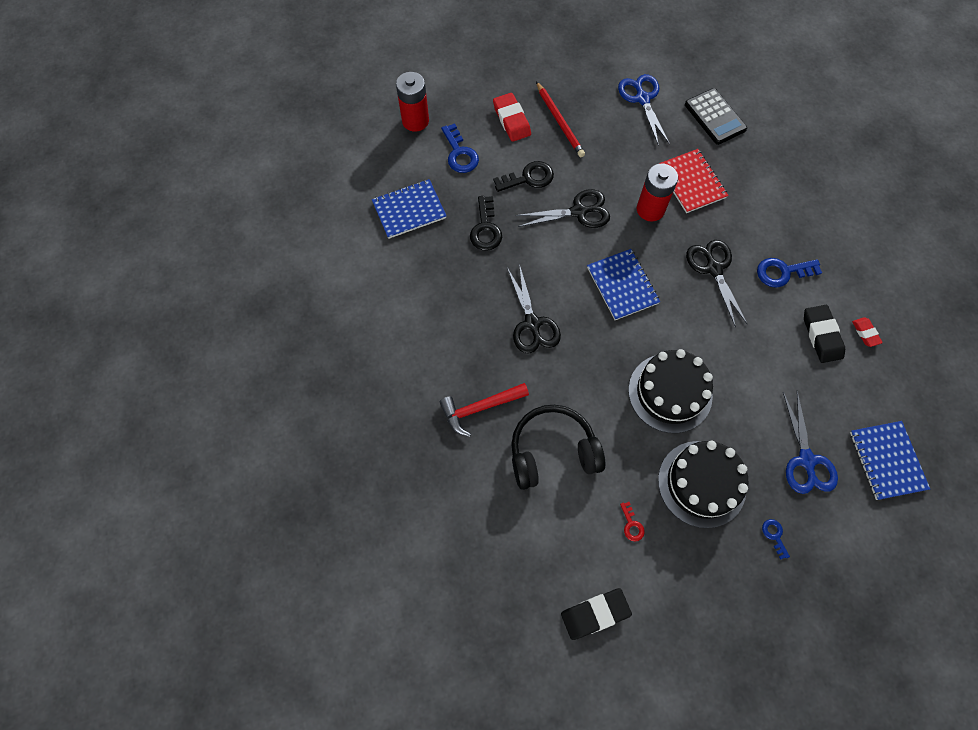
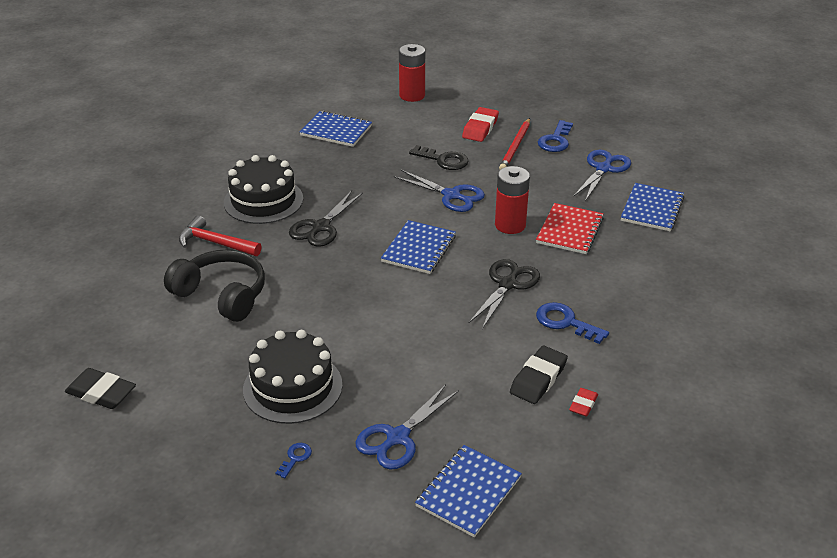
camera: 45 degrees right, 30 degrees down
(460, 153) = (415, 124): blue key -> blue key (555, 140)
(485, 229) = (370, 166): black key -> none
(579, 212) = (451, 195): black scissors -> blue scissors
(631, 525) = (206, 369): red key -> none
(670, 393) = (355, 324): black cake -> black cake (263, 200)
(715, 117) = (652, 209): black calculator -> blue notebook

